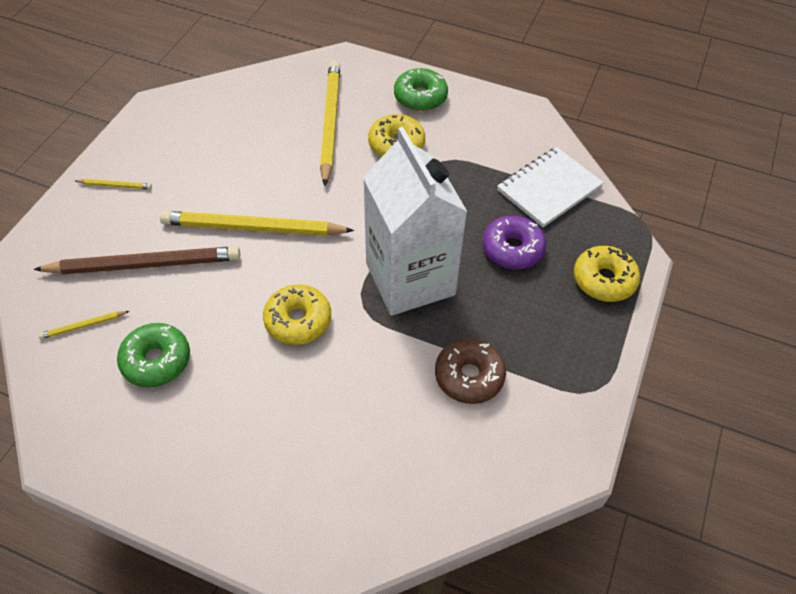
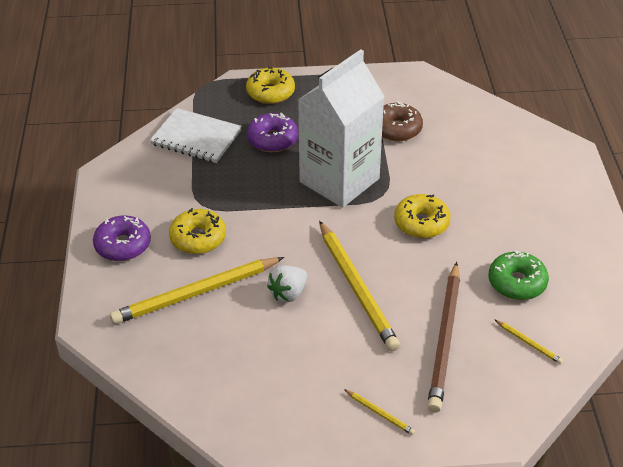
camera: 115 degrees left, 10 degrees down
(115, 185) = (380, 413): yellow pencil -> yellow pencil turned 150 degrees clockwise
(144, 264) = (445, 339): brown pencil -> brown pencil turned 135 degrees counterclockwise
(284, 179) = (288, 293): none -> white strawberry
(420, 97) = (123, 245): green donut -> purple donut

